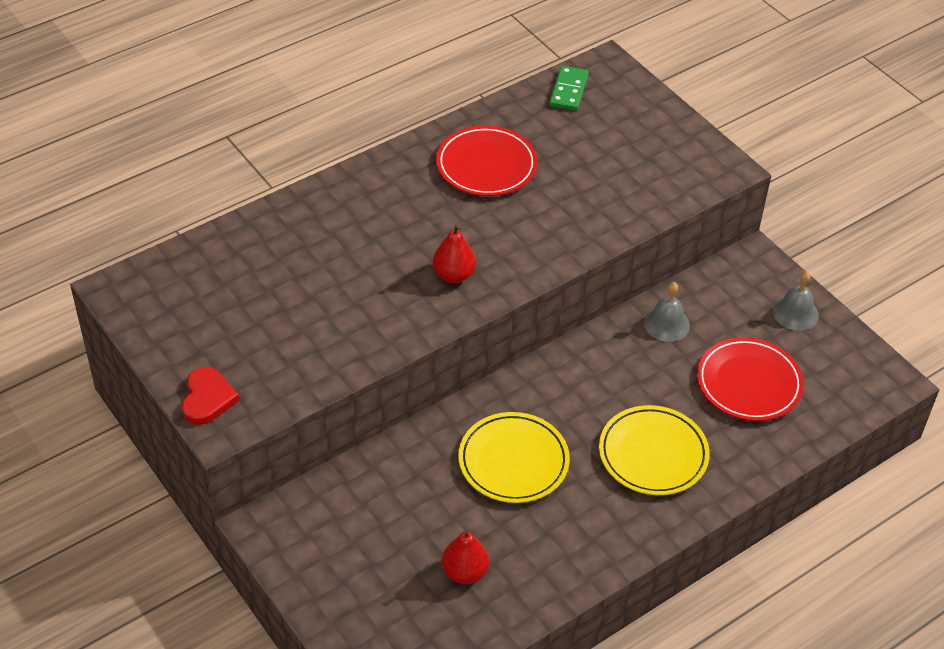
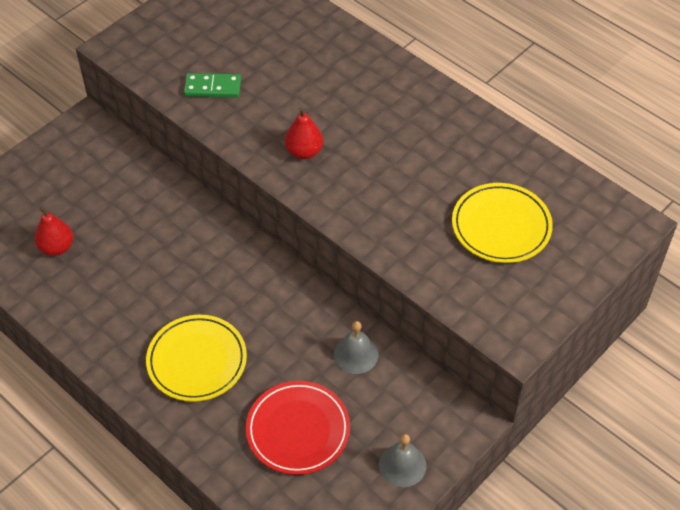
camera: 80 degrees right, 5 degrees up
(207, 398) = (139, 34): red heart -> none
(486, 165) = (448, 152): red plate -> none
(513, 461) = (171, 262): yellow plate -> yellow plate (501, 226)
(568, 91) = (579, 197): green domino -> green domino (213, 88)

